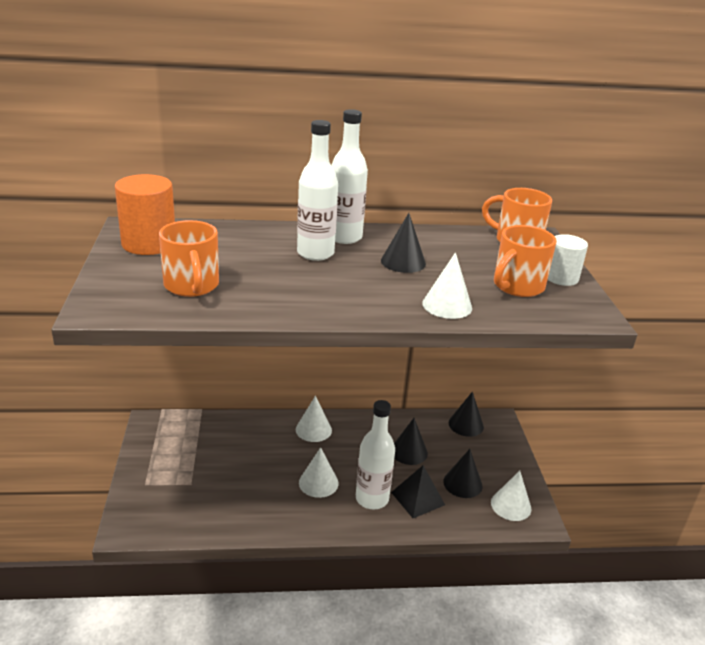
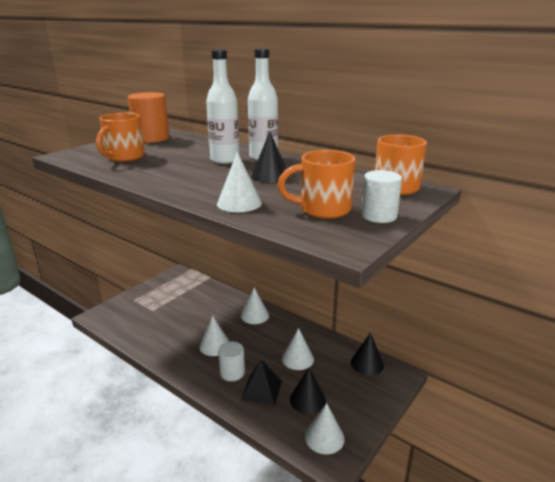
camera: 45 degrees right, 5 degrees down
(372, 499) = (232, 372): white bottle -> white cylinder
(409, 452) = (297, 358): black cone -> white cone

